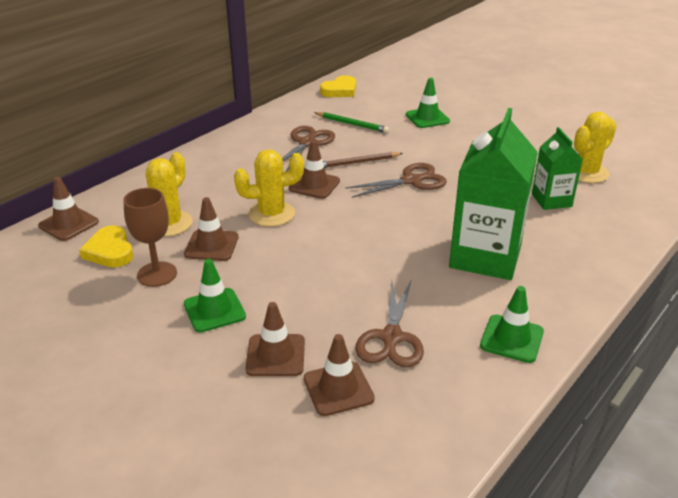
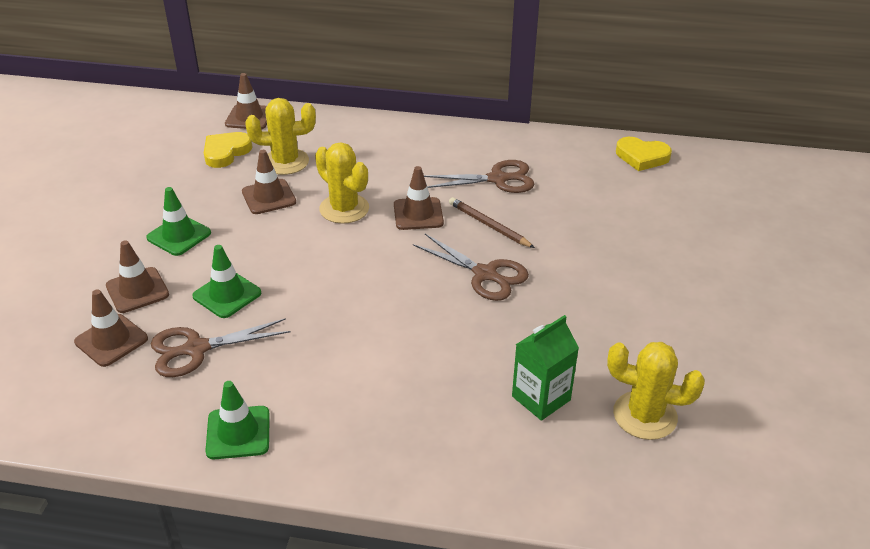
camera: 60 degrees right, 5 degrees up
(157, 274) = (209, 187): brown goblet -> none
(352, 124) = (570, 192): green pencil -> none
(427, 118) = (647, 240): green traffic cone -> green traffic cone (227, 294)
(485, 256) = (373, 374): green carton -> none

